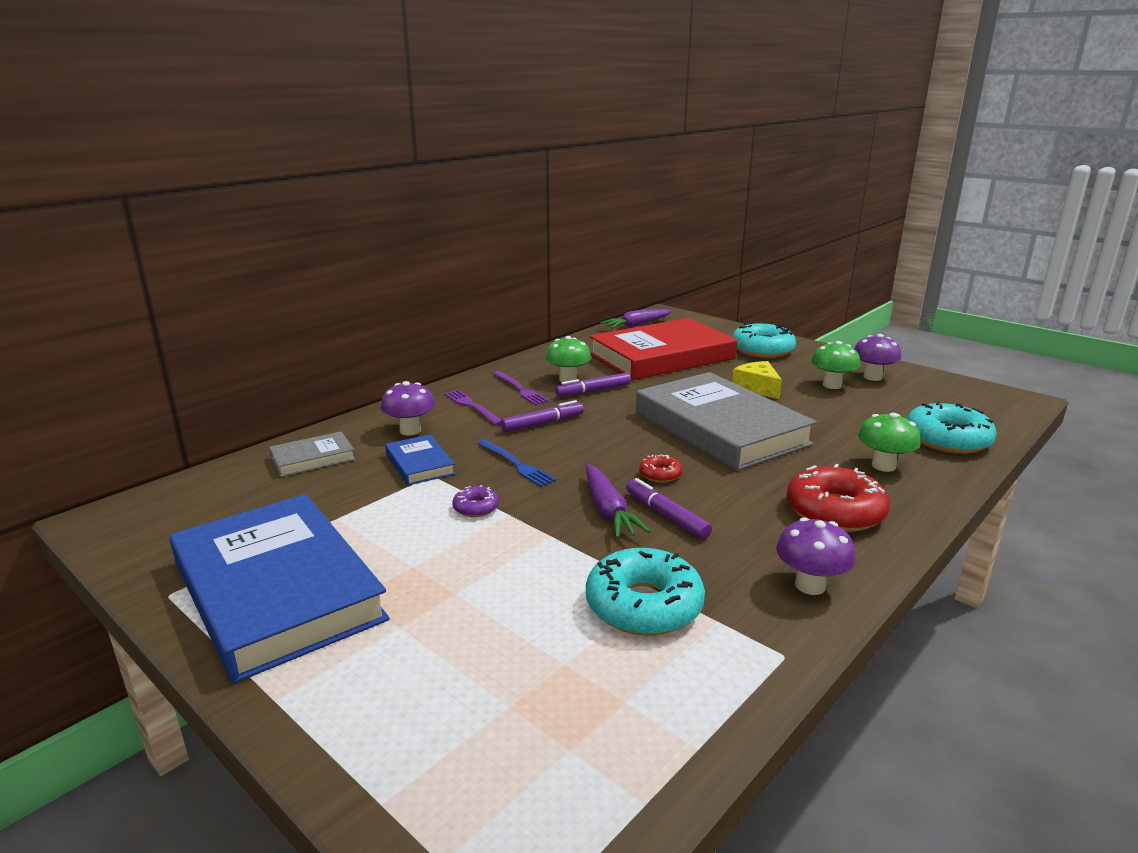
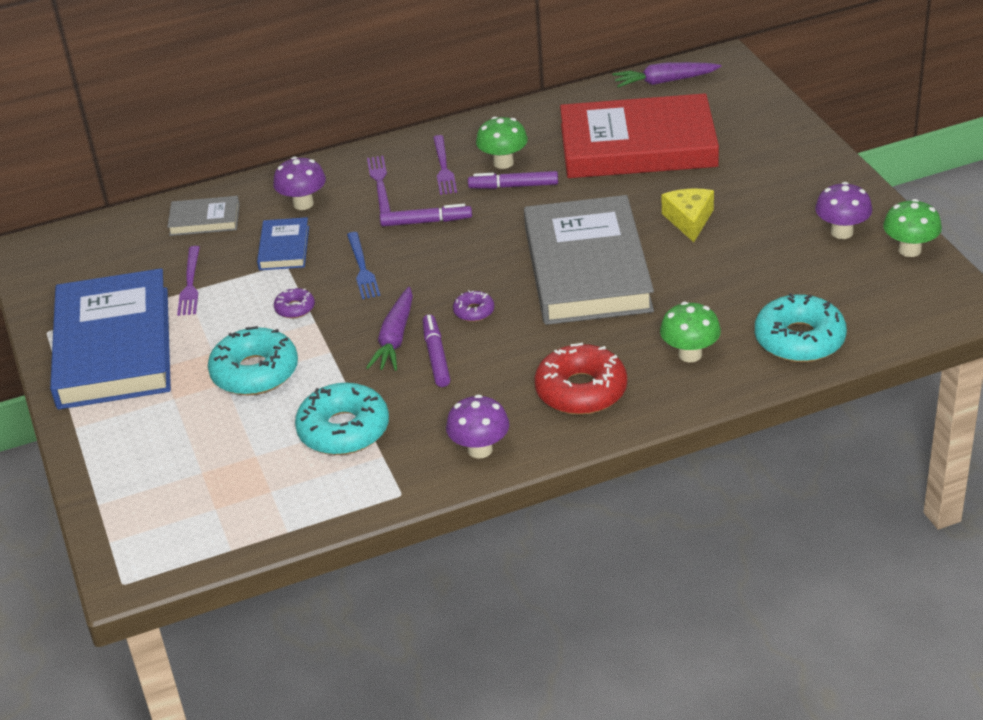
camera: 30 degrees right, 15 degrees up
(335, 511) = (190, 284): none -> purple fork
(660, 474) = (474, 311): red donut -> purple donut
(762, 350) = (767, 158): turquoise donut -> turquoise donut (255, 372)
(832, 385) = (777, 234): green mushroom -> green mushroom (909, 250)

